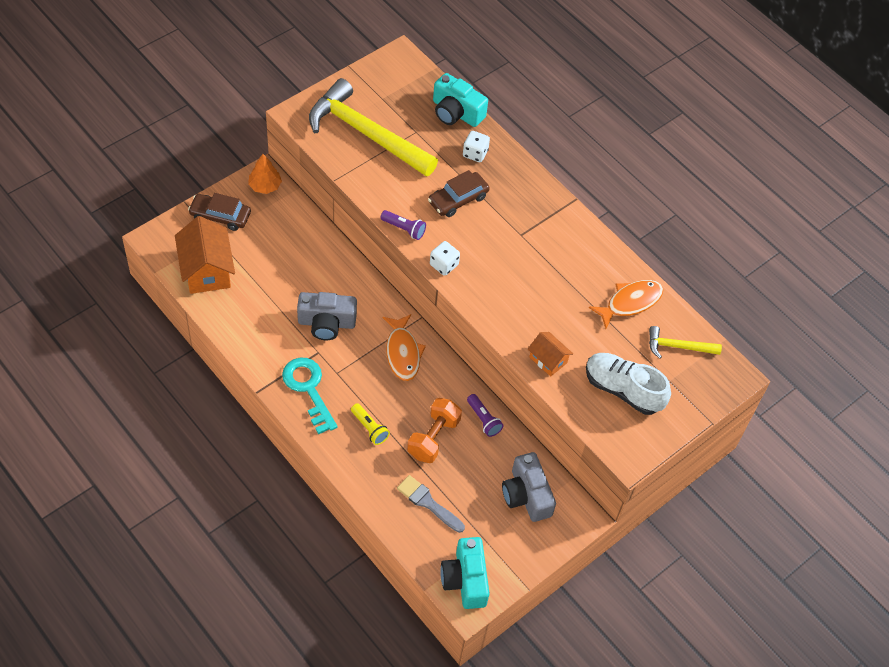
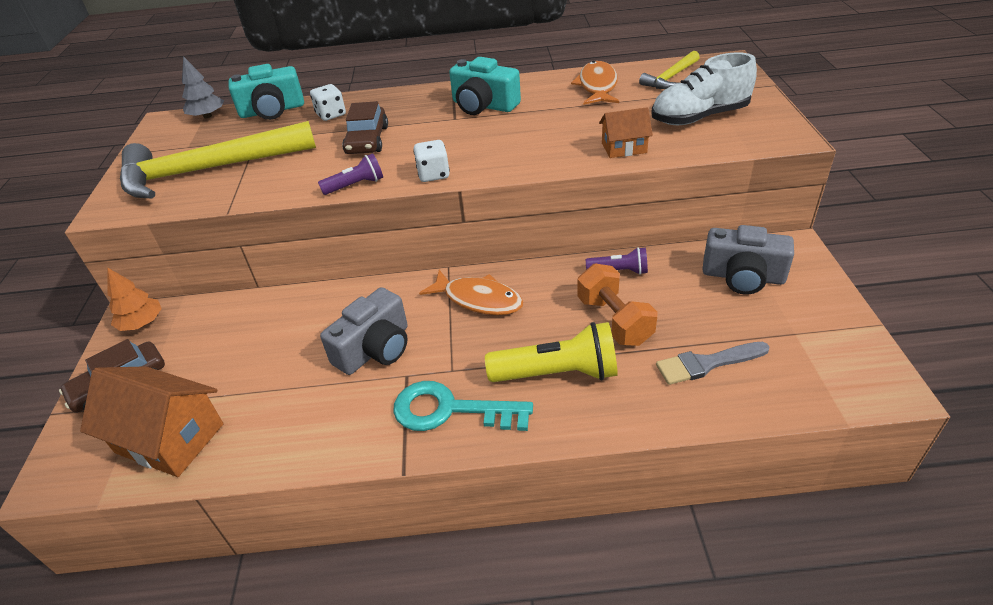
camera: 45 degrees left, 15 degrees down
(369, 428) = (557, 373): yellow flashlight -> yellow flashlight, size x1.80
(423, 77) = (207, 116): none -> grey tree
(465, 579) = (846, 376): turquoise camera -> turquoise camera (483, 105)

